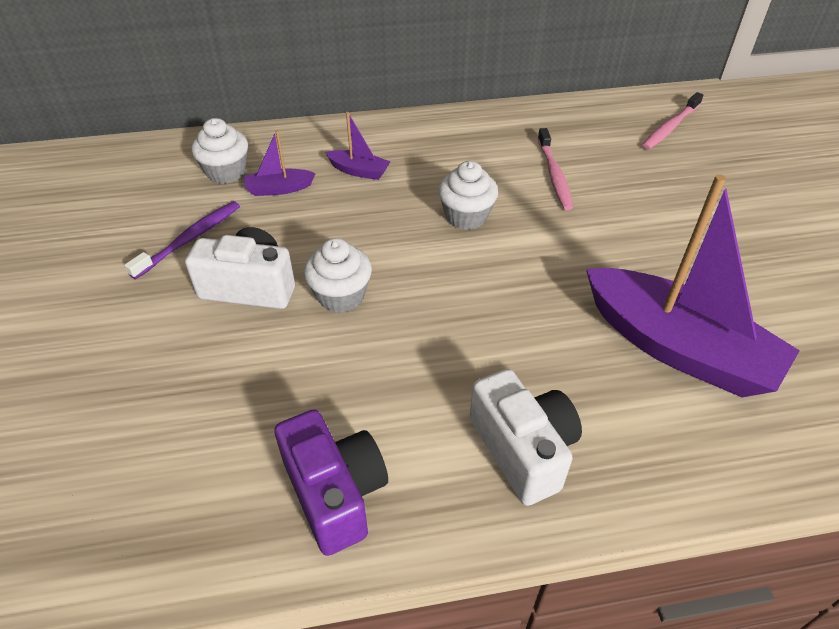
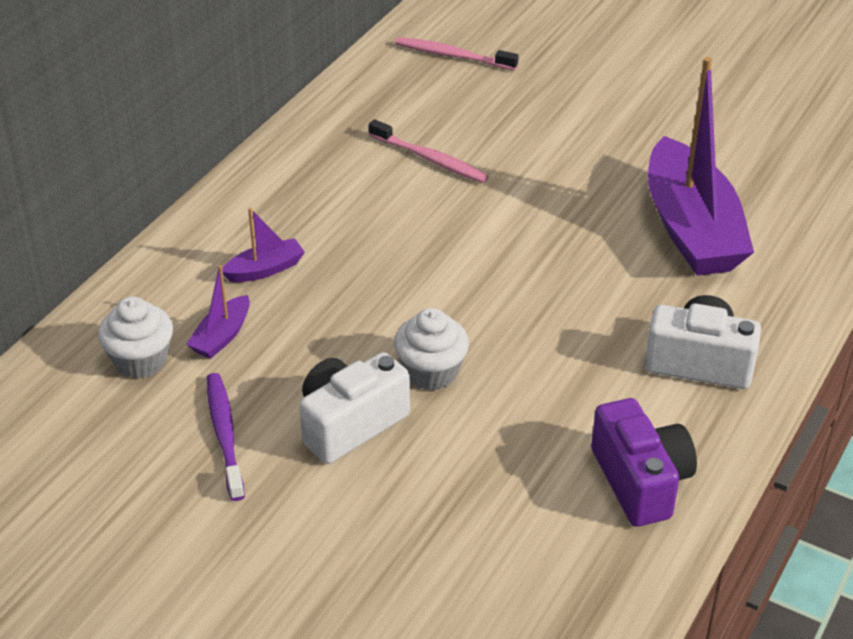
camera: 50 degrees left, 5 degrees down
(335, 493) = (640, 481): purple camera -> purple camera turned 60 degrees clockwise
(466, 216) = (419, 242): white cupcake -> none
(670, 127) = (453, 56): pink toothbrush -> pink toothbrush turned 120 degrees clockwise
(677, 348) = (691, 229): purple boat -> purple boat turned 90 degrees clockwise

